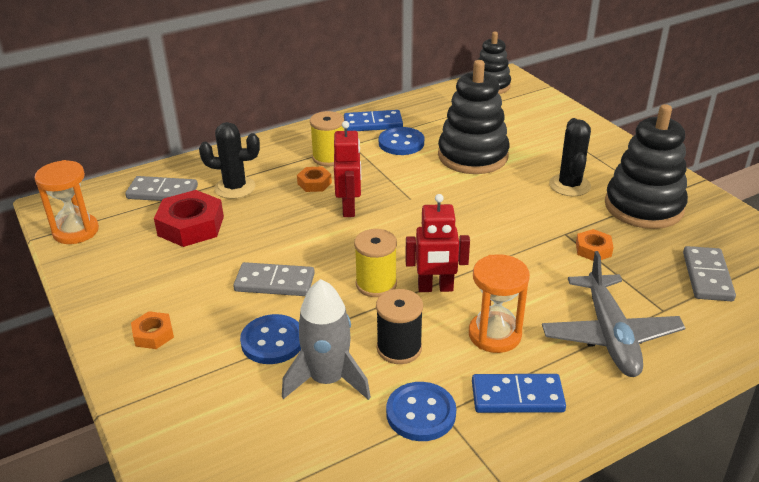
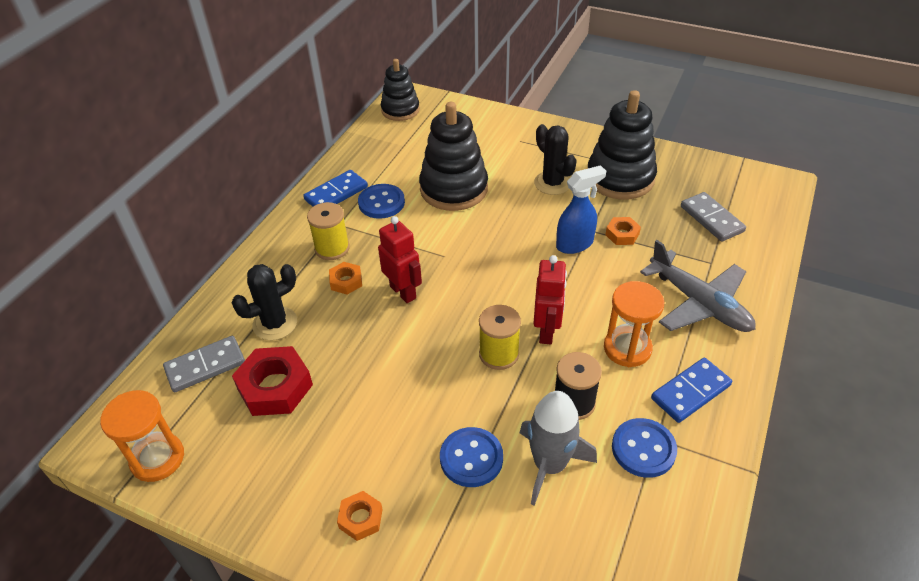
camera: 35 degrees left, 10 degrees up
(274, 283) = (414, 401): grey domino -> none
(435, 288) = (547, 331): red robot -> red robot turned 45 degrees counterclockwise
(537, 238) = (575, 244): none -> blue spray bottle

